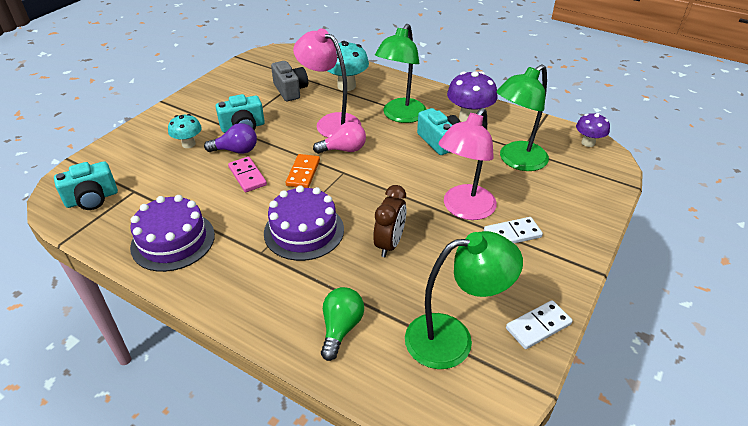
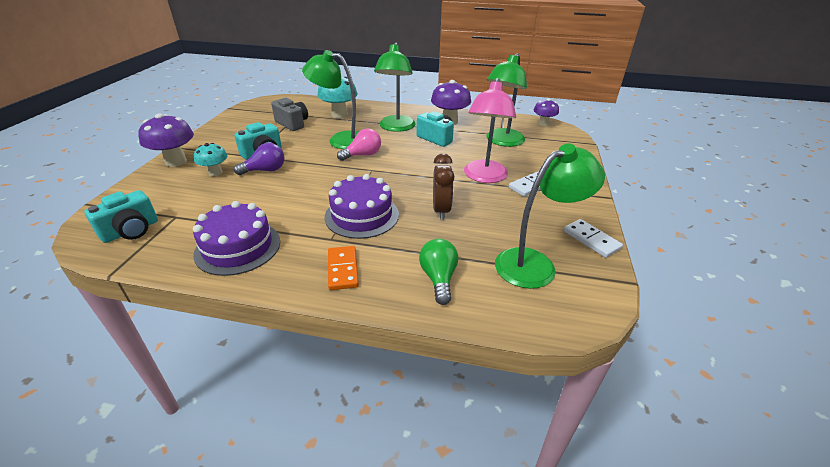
camera: 20 degrees left, 5 degrees down
(158, 122) = (176, 162): none -> purple mushroom
(247, 176) = (286, 186): pink domino -> none
(303, 173) = (337, 176): orange domino -> orange domino (343, 269)
(331, 123) = (340, 139): pink lamp -> green lamp
(538, 326) = (591, 240): white domino -> white domino turned 75 degrees counterclockwise

